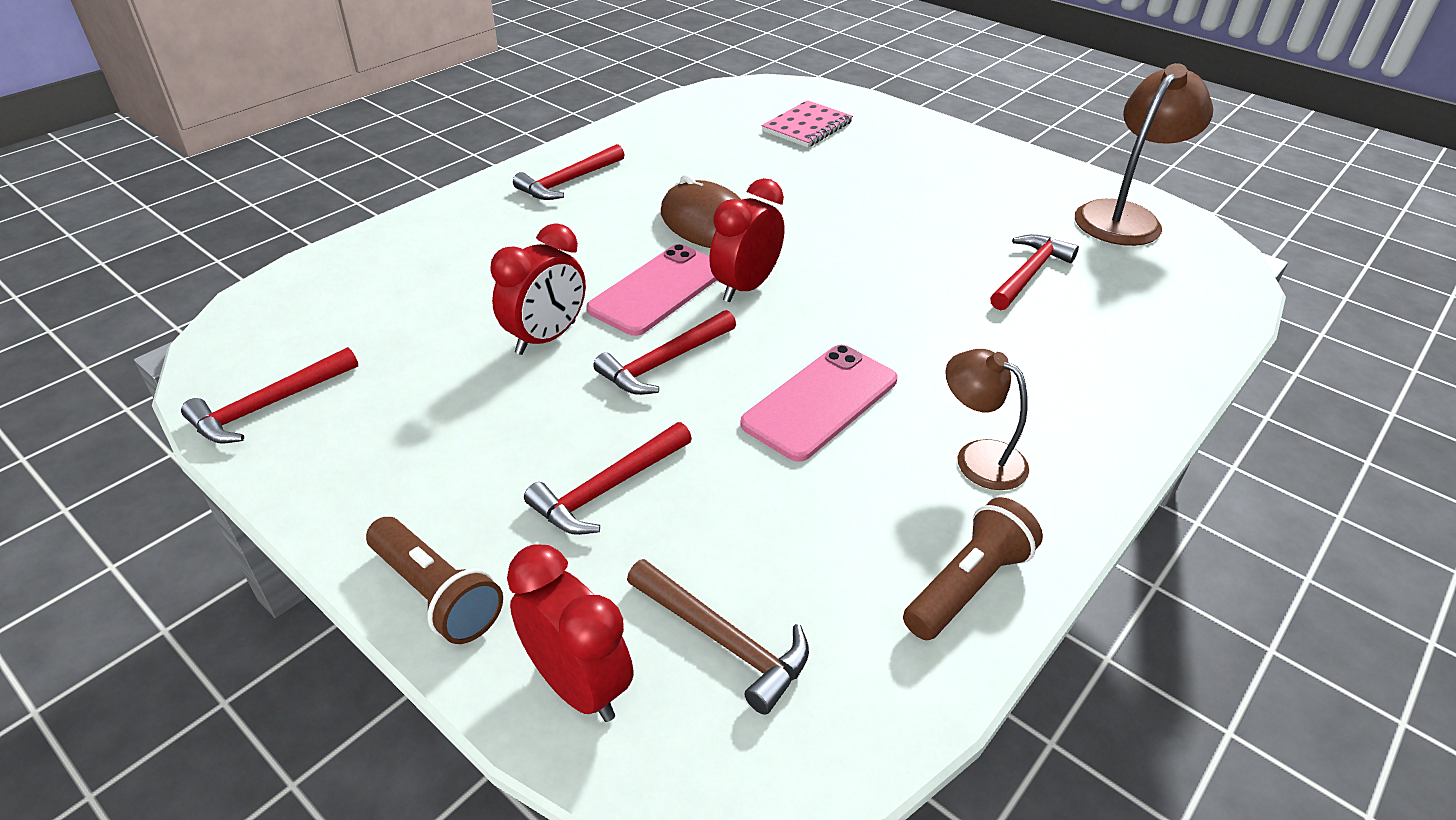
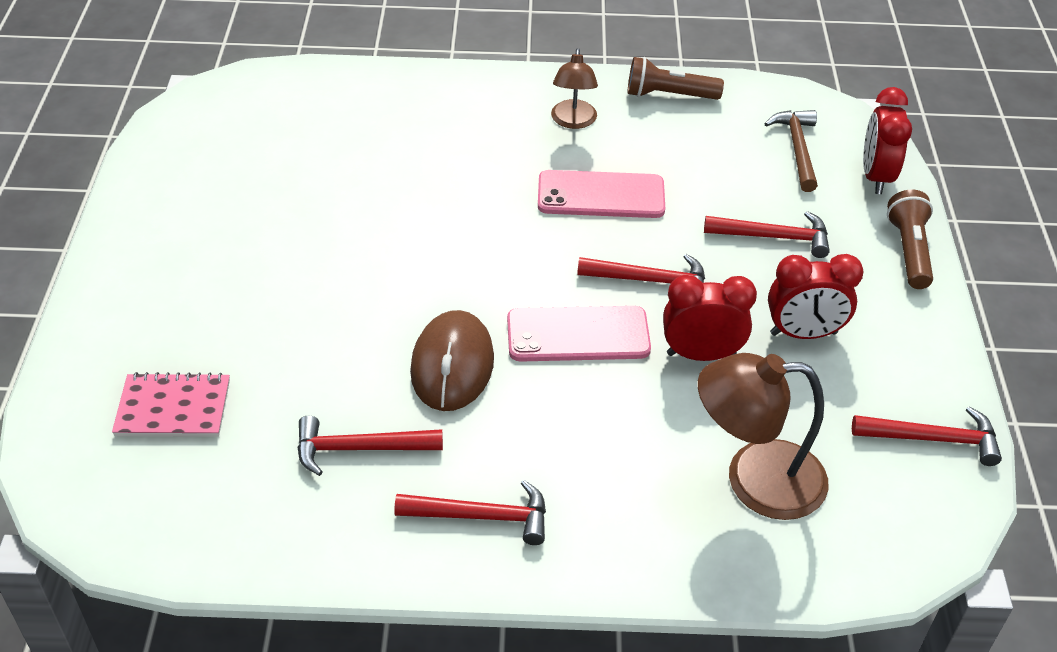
camera: 130 degrees left, 5 degrees up
(745, 287) = (519, 291): red clock -> red clock (803, 333)
(1029, 273) = (340, 164): red hammer -> red hammer (359, 448)
(1124, 216) = (192, 146): brown lamp -> brown lamp (755, 479)

